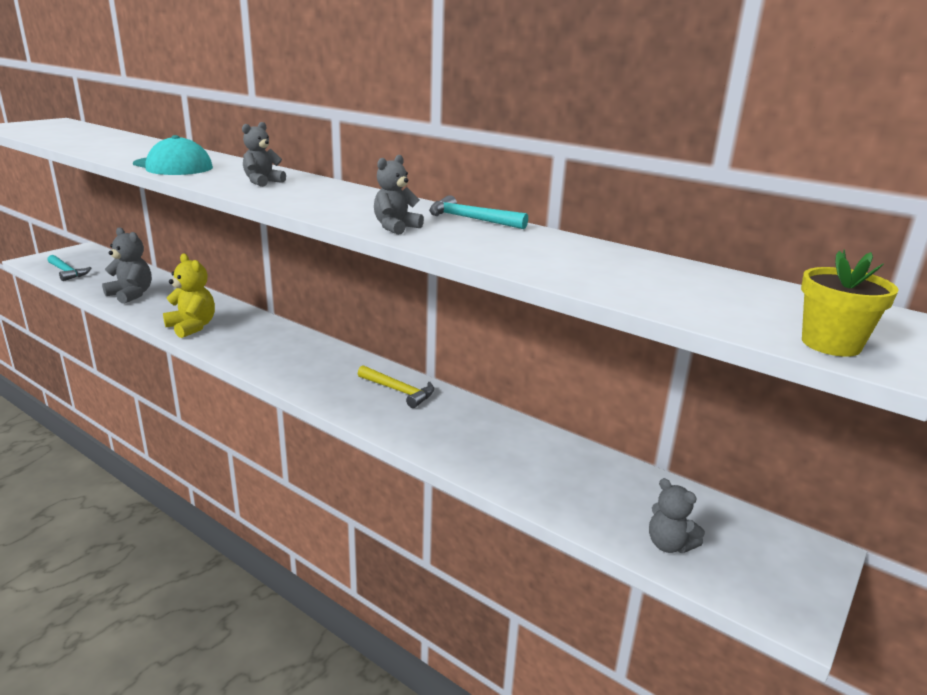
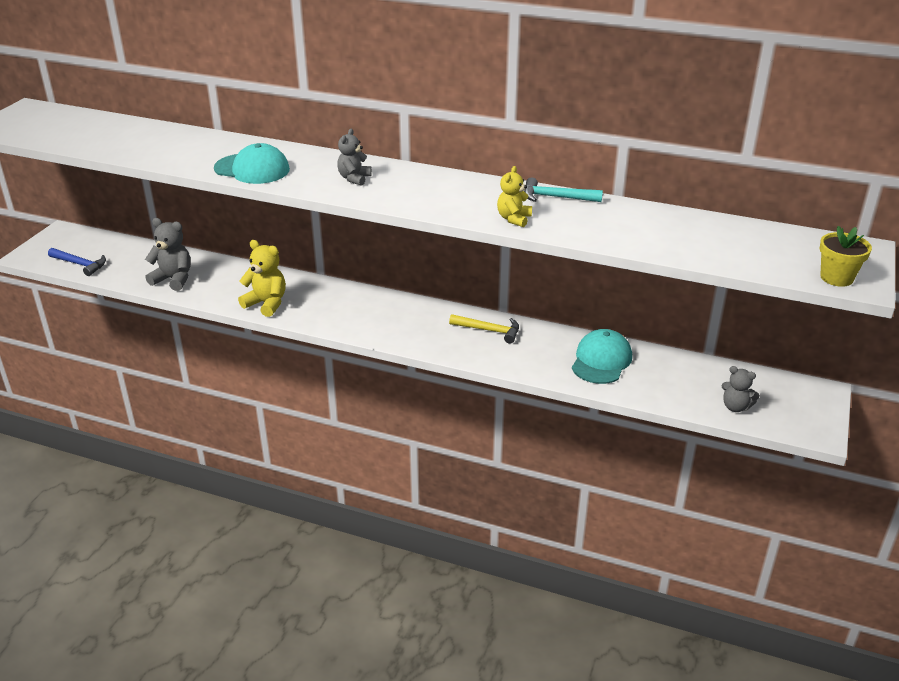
camera: 15 degrees left, 10 degrees up
(67, 272) = (80, 264): turquoise hammer -> blue hammer
(395, 228) = (514, 219): grey teddy bear -> yellow teddy bear
(511, 448) = (601, 360): none -> turquoise cap

